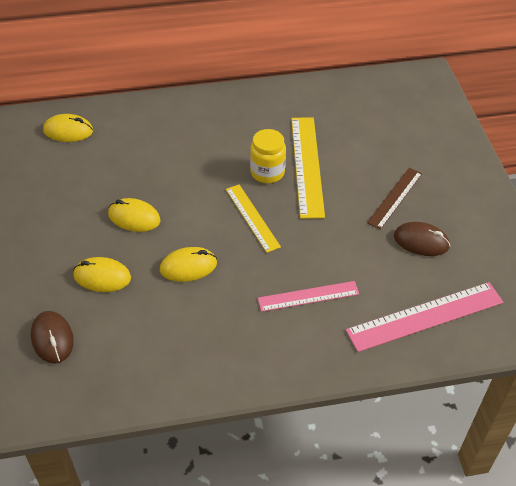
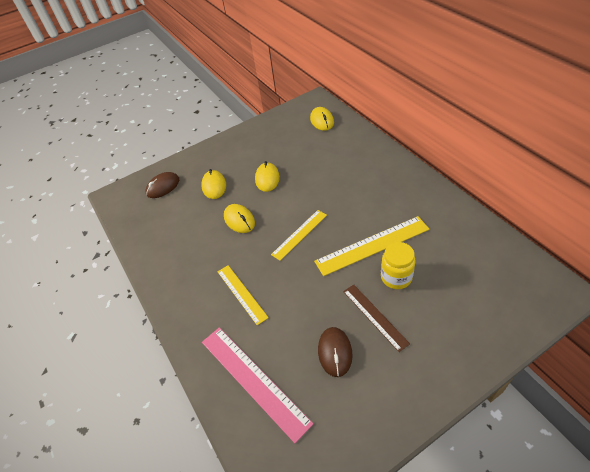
camera: 75 degrees right, 0 degrees up
(267, 172) = (349, 225): yellow jar -> yellow jar (396, 277)
(308, 296) = (241, 294): pink ruler -> yellow ruler
(395, 198) = (375, 316): brown ruler -> brown ruler turned 45 degrees clockwise

